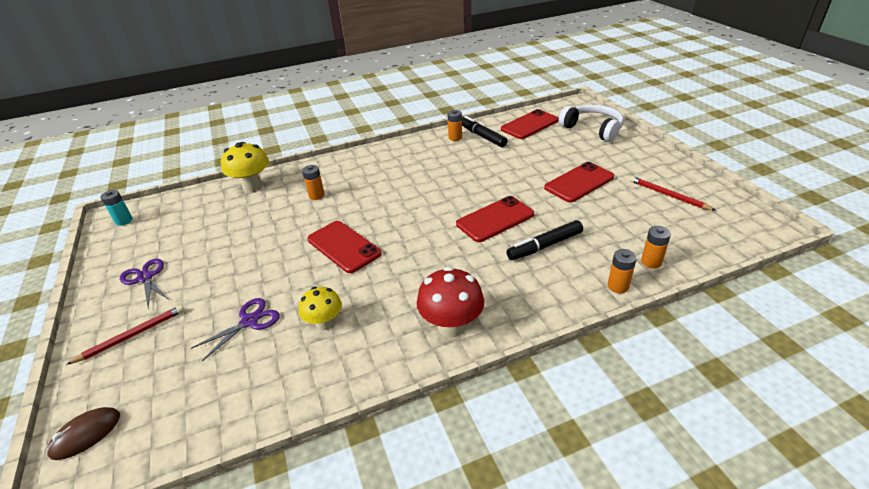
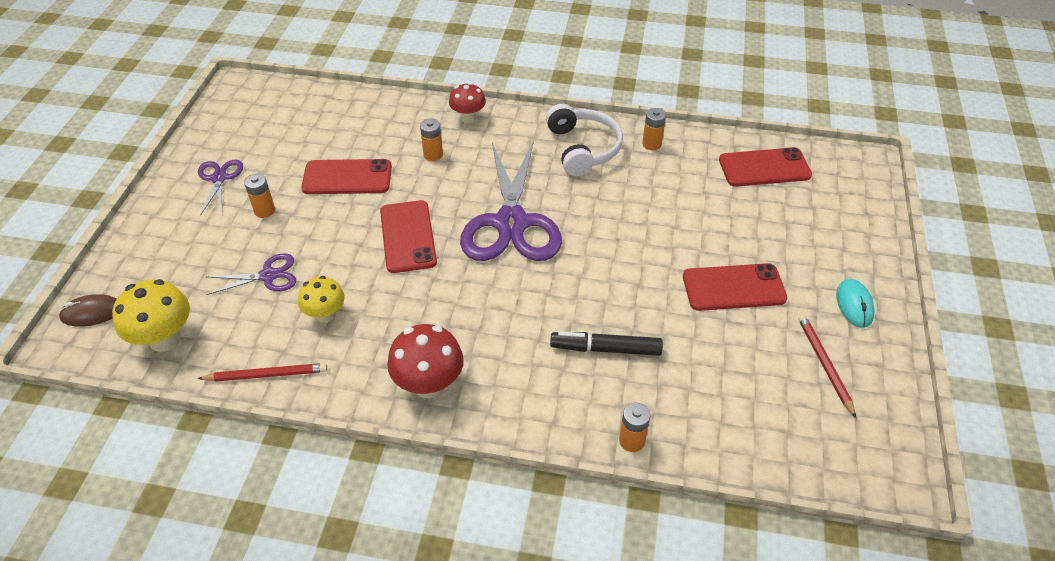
camera: 30 degrees right, 10 degrees up
(124, 221) = (242, 97): turquoise battery -> none
(132, 335) = (173, 236): red pencil -> red pencil (266, 374)
(252, 186) = (382, 109): yellow mushroom -> yellow mushroom (165, 339)
(322, 168) = (468, 118): none -> red mushroom
(410, 208) = (511, 223): none -> purple scissors
(482, 136) = (686, 158): black marker -> none
(495, 219) = (586, 286): red phone -> red phone (347, 177)
(593, 129) = (842, 215): white headphones -> white headphones (583, 148)
(647, 163) = (854, 305): none -> turquoise mouse
(651, 262) = (700, 435): orange battery -> orange battery (264, 211)

